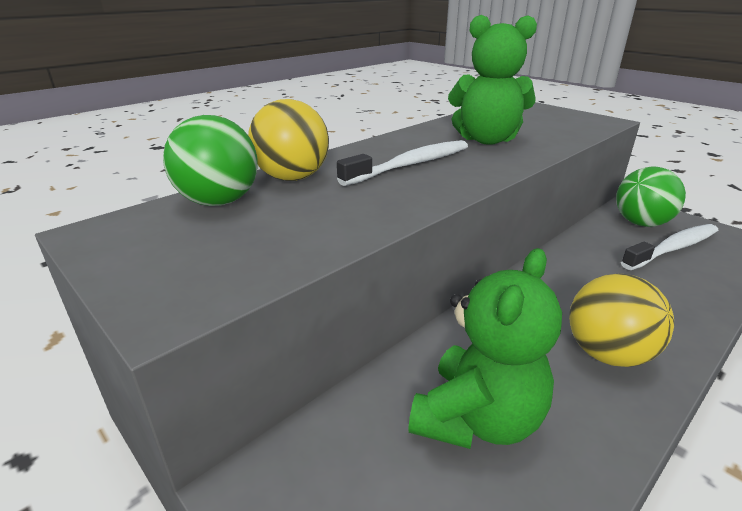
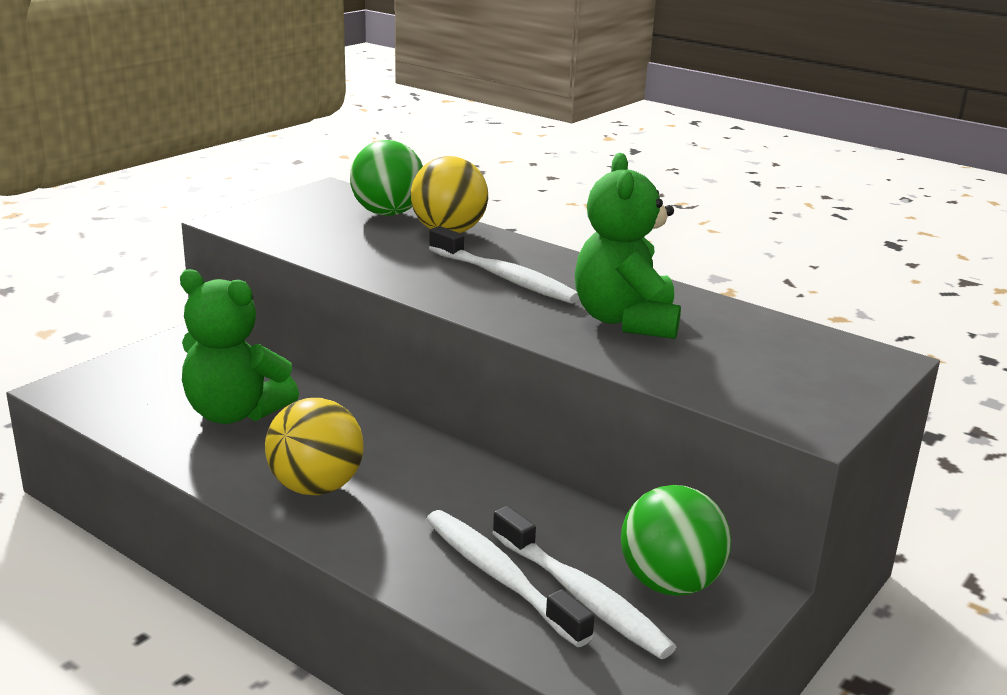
camera: 80 degrees right, 5 degrees down
(674, 273) = (499, 576): none -> white toothbrush

